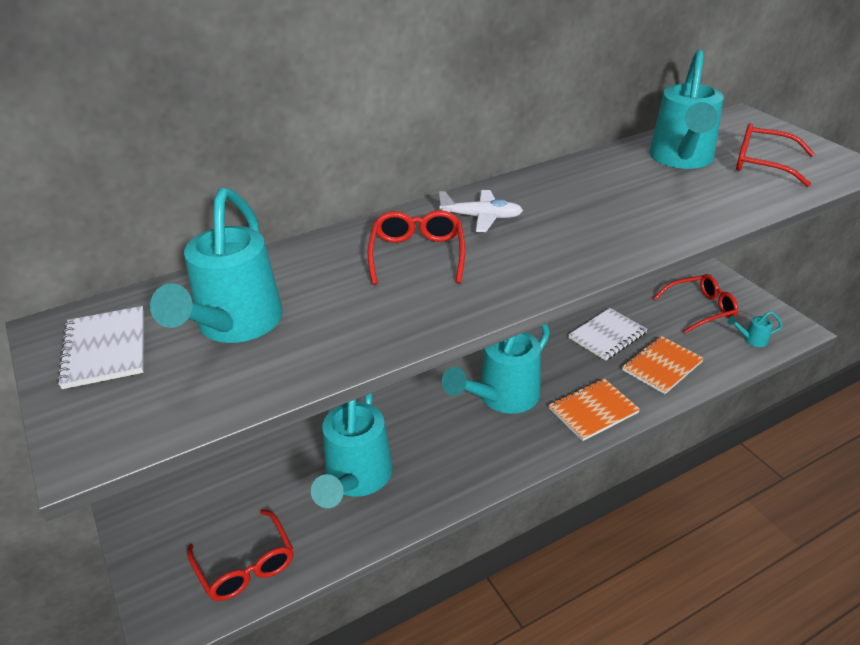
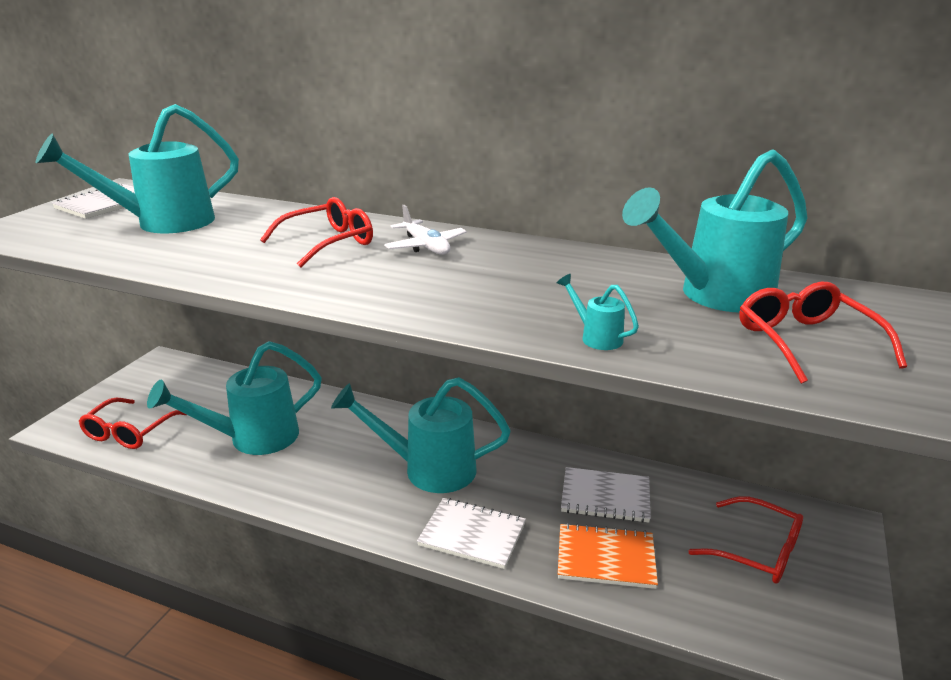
camera: 50 degrees right, 10 degrees down
(593, 411) = (472, 535): orange notebook -> white notebook
(751, 340) = (762, 621): turquoise watering can -> turquoise watering can (596, 337)

